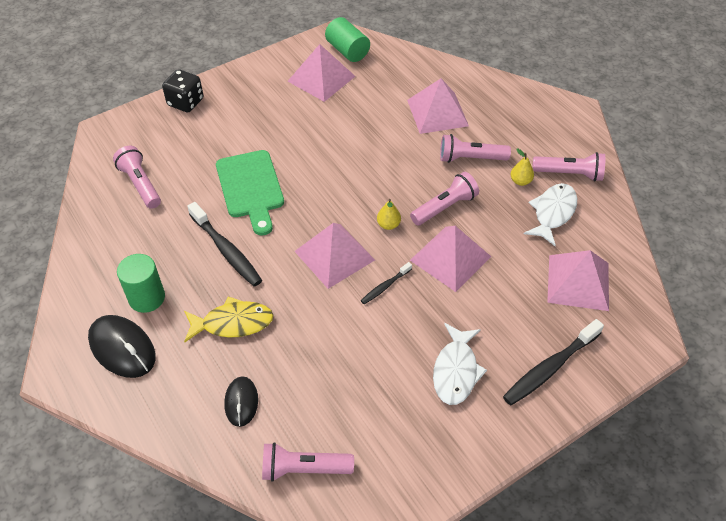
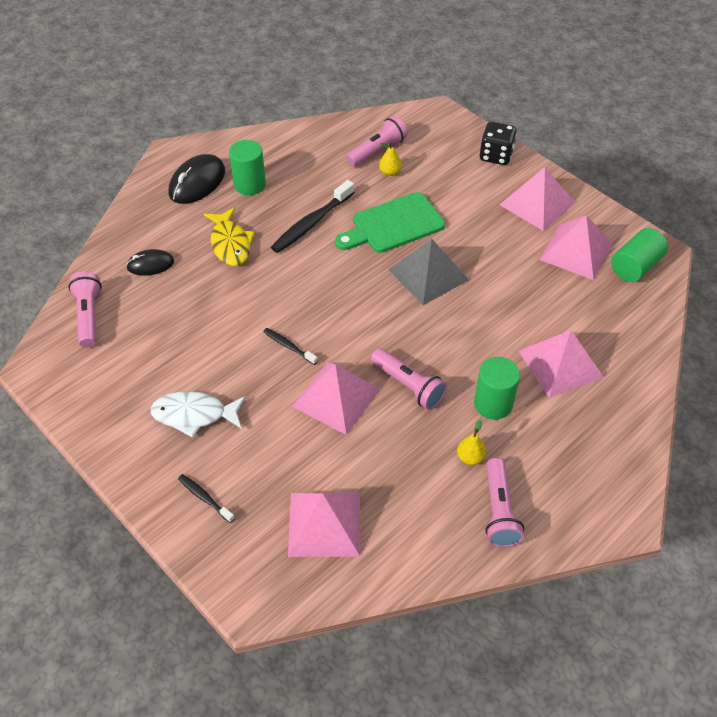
camera: 80 degrees right, 0 degrees up
(321, 173) = (428, 274): none -> grey pyramid
(334, 255) = (321, 301): pink pyramid -> pink pyramid (537, 203)
(388, 225) = (371, 339): yellow pear -> yellow pear (390, 172)
(470, 158) = (493, 404): pink flashlight -> green cylinder
(549, 368) = (204, 498): black toothbrush -> black toothbrush, size x0.53
(553, 213) = (427, 494): white fish -> none

